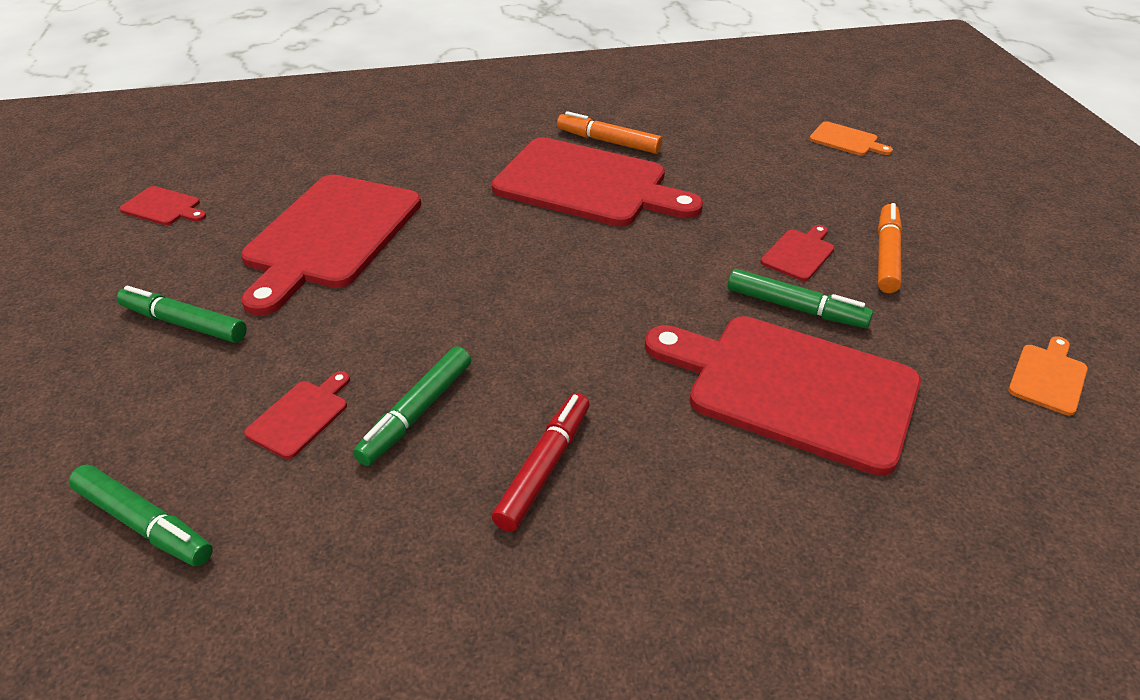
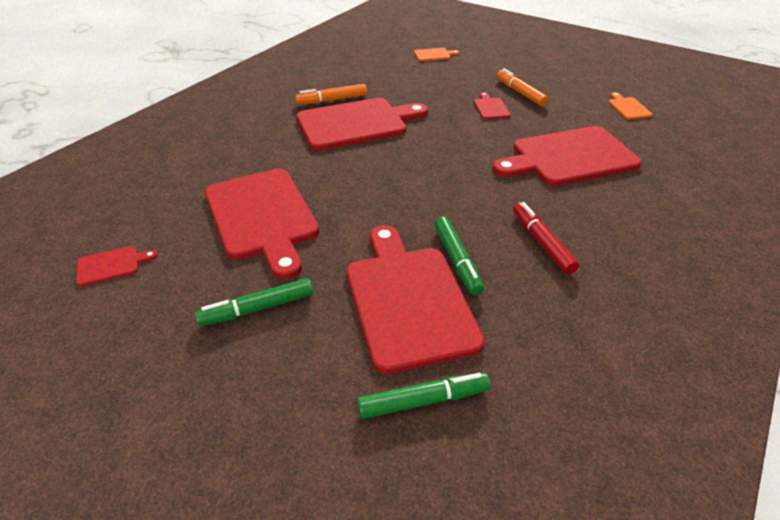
camera: 45 degrees left, 0 degrees up
(300, 416) = (408, 300): red cutting board -> red cutting board, size x2.40
(795, 308) = (523, 128): green marker -> none

